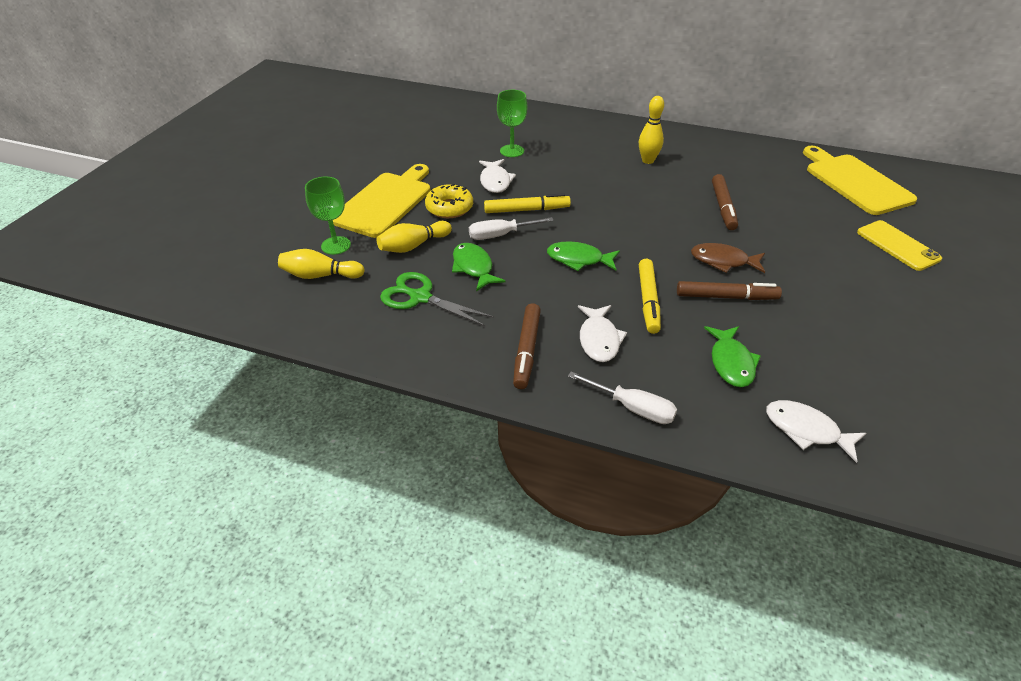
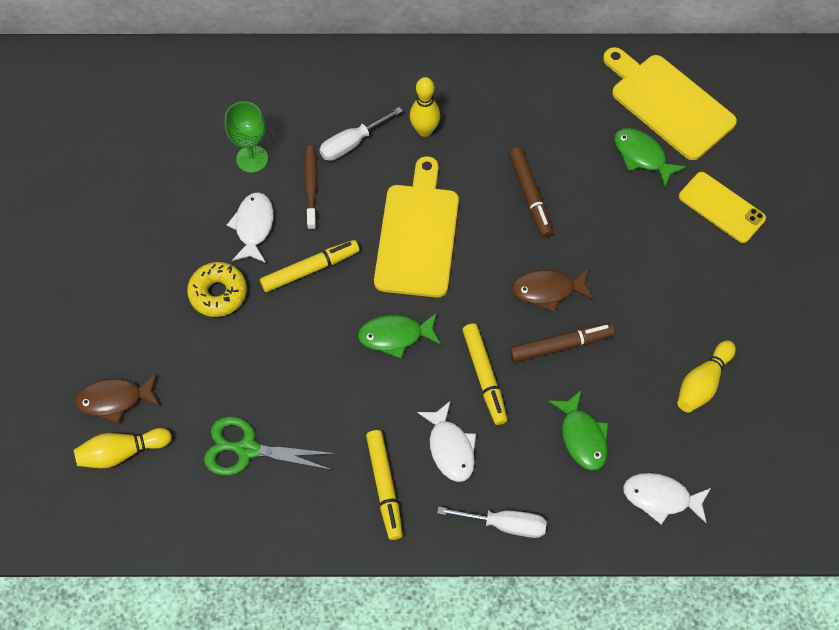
camera: 20 degrees left, 20 degrees up
(336, 245) = (114, 400): green goblet -> brown fish
(385, 202) = (136, 307): yellow cutting board -> yellow cutting board (417, 235)
(413, 246) = (204, 372): yellow bowling pin -> yellow bowling pin (702, 383)
(474, 267) = (286, 385): green fish -> green fish (642, 156)
(495, 181) = (253, 226): white fish -> white fish turned 150 degrees counterclockwise
(501, 235) = (296, 322): white screwdriver -> white screwdriver (352, 143)
(527, 350) = (384, 487): brown marker -> yellow marker
(548, 170) = (311, 186): none -> brown toothbrush

